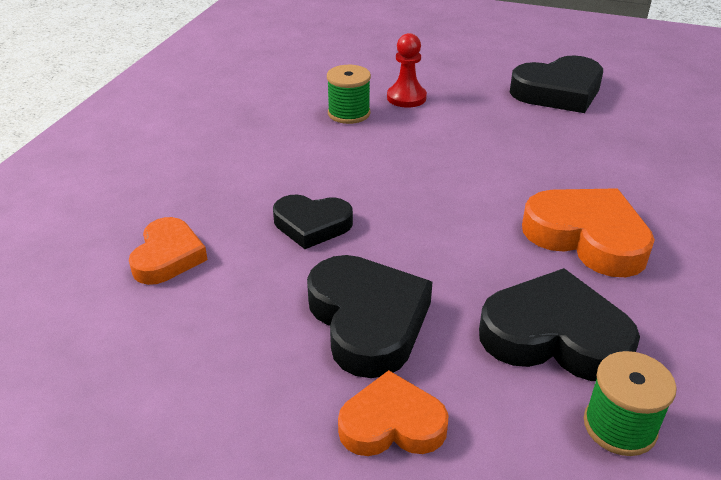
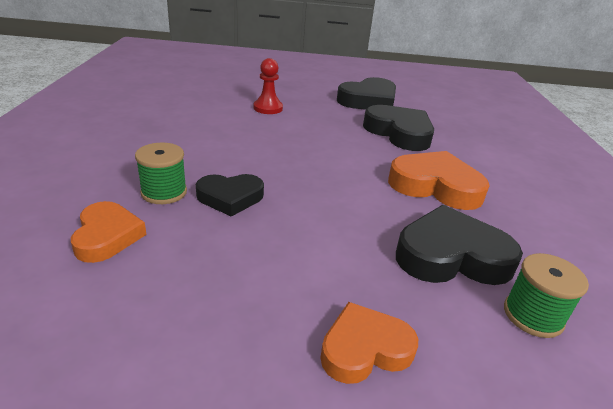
camera: 20 degrees left, 5 degrees down
(349, 113) = (229, 120): green spool -> green spool (164, 192)
(367, 320) = (306, 265): black heart -> black heart (399, 133)

